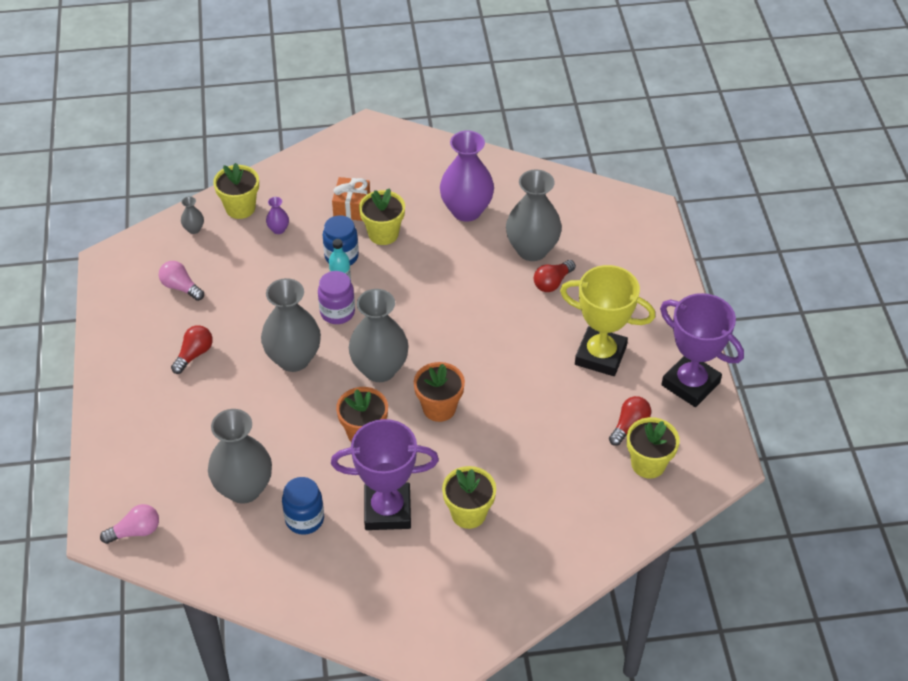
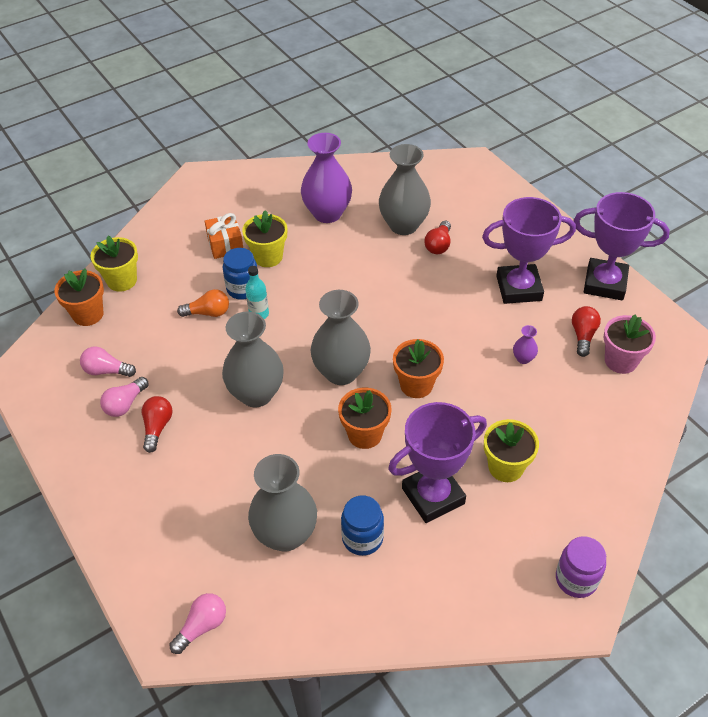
camera: 25 degrees left, 0 degrees up
(179, 323) = (125, 404): none -> pink light bulb
(194, 229) = (88, 314): grey vase -> orange flower pot
(278, 229) = (170, 286): purple vase -> purple vase (523, 358)
(297, 267) = (208, 313): none -> orange light bulb
(337, 312) = (270, 337): purple jar -> purple jar (576, 579)
(600, 355) = (519, 288): yellow trophy -> purple trophy
(648, 464) = (620, 361): yellow flower pot -> pink flower pot

